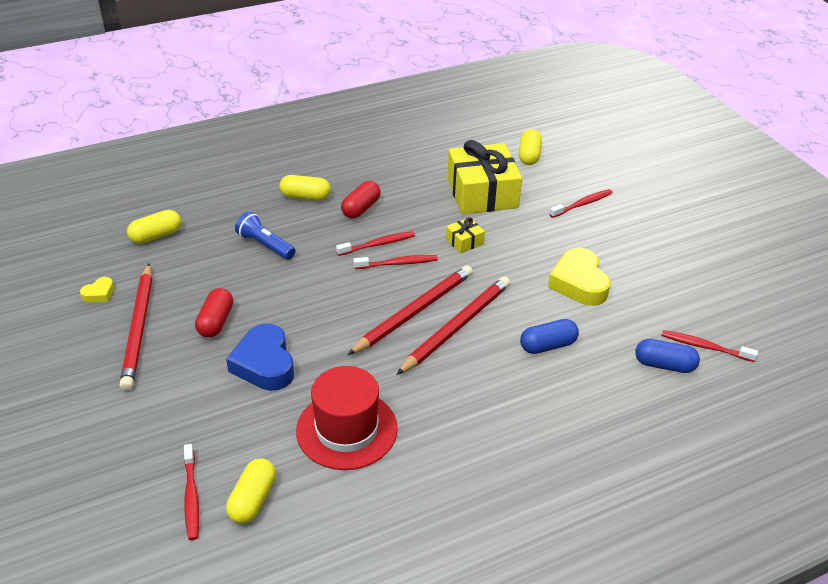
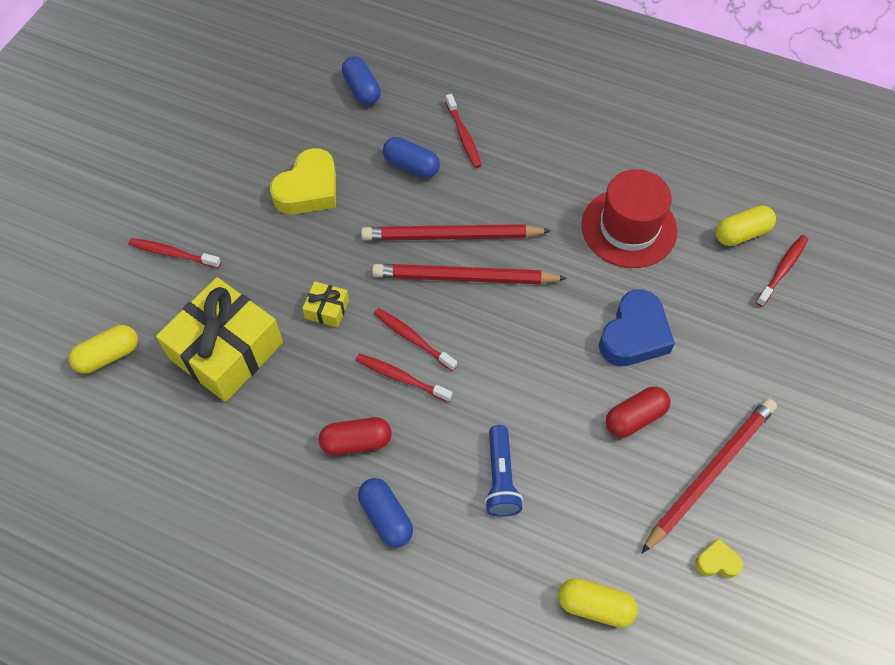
camera: 130 degrees left, 20 degrees up
(305, 196) = (386, 517): yellow capsule -> blue capsule
(705, 347) = (316, 77): red toothbrush -> red toothbrush (463, 136)

